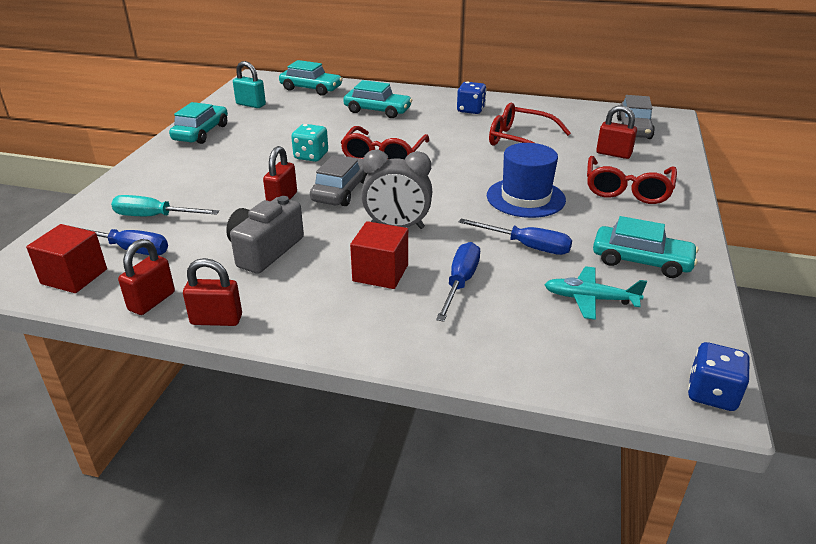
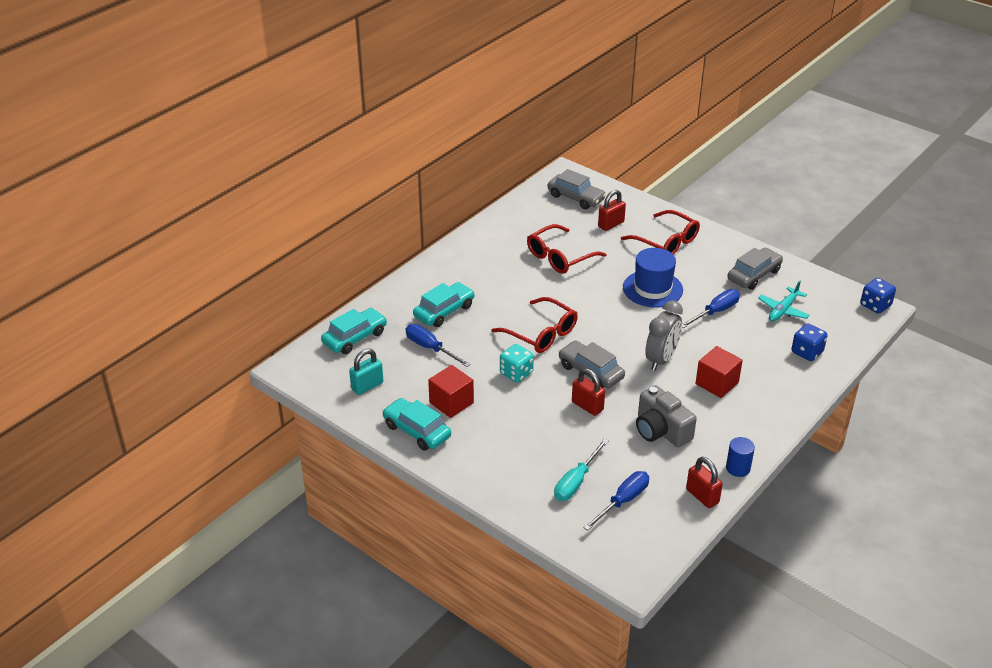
camera: 65 degrees left, 5 degrees up
(74, 276) = (649, 534): red cube -> red cube (451, 403)
(216, 320) = (738, 468): red padlock -> blue cylinder
(460, 283) = (743, 353): blue screwdriver -> blue screwdriver (430, 348)
(470, 110) = (482, 260): blue dice -> blue dice (807, 352)
(641, 261) = (754, 275): turquoise car -> grey car

